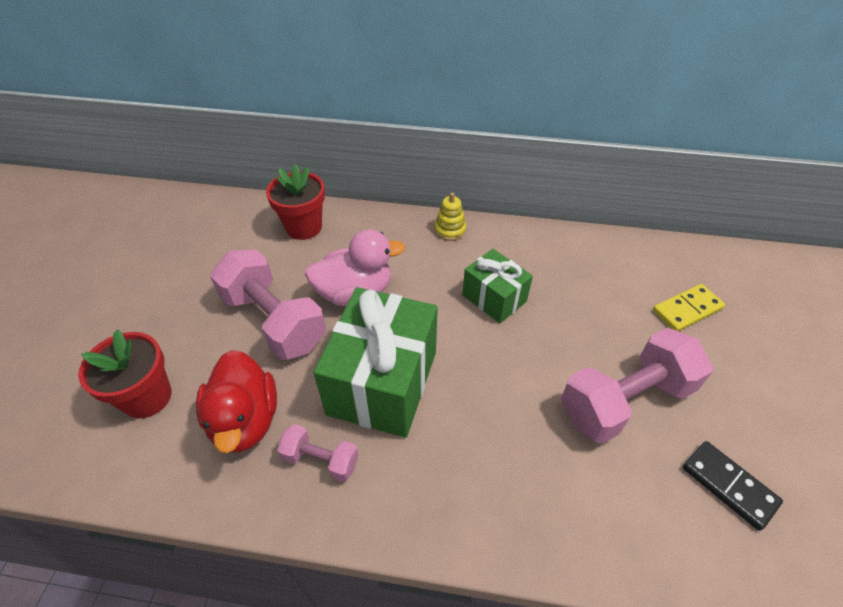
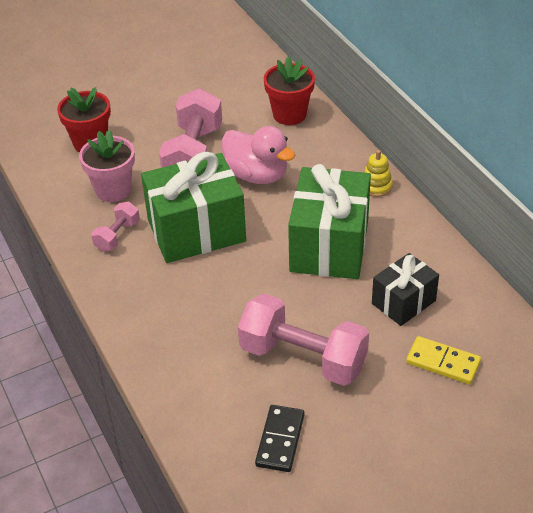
camera: 55 degrees right, 5 degrees down
(245, 420) = (113, 190): red duck -> pink flower pot
(321, 460) = (117, 236): pink dumbbell -> pink dumbbell turned 45 degrees clockwise
(494, 298) = (329, 246): green gift -> green gift, size x1.77
(600, 292) = (403, 302): none -> black gift

